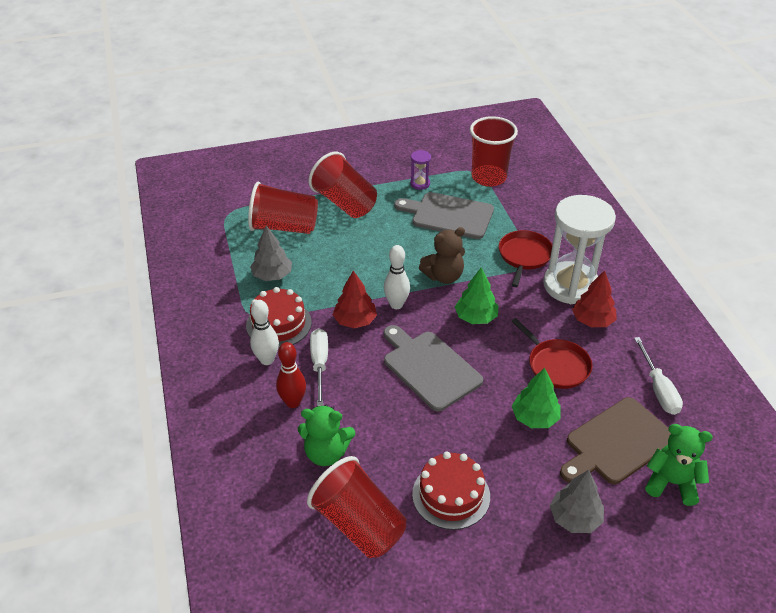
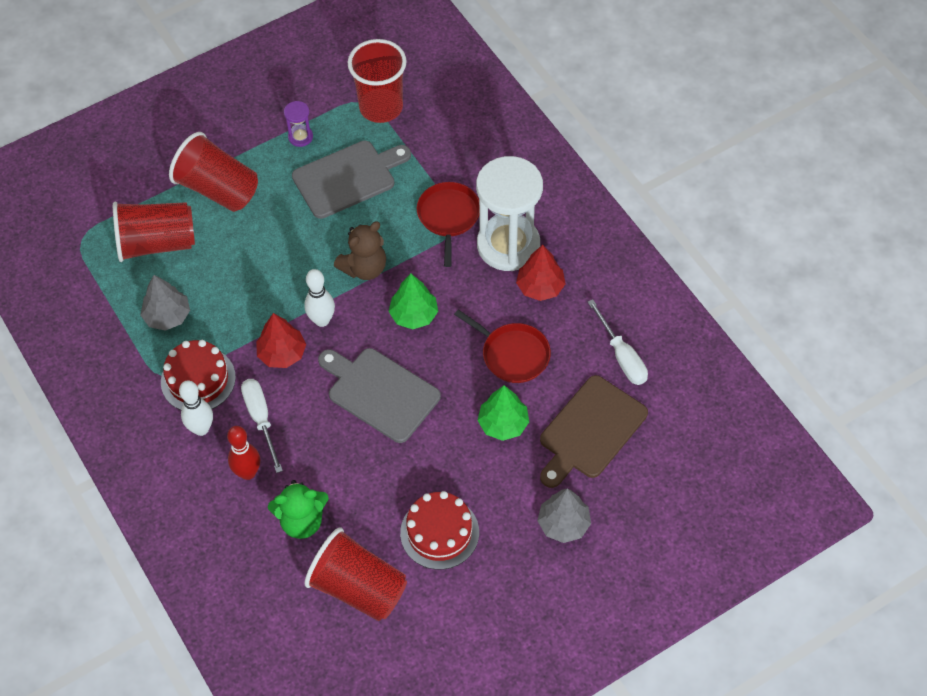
camera: 15 degrees left, 15 degrees up
(449, 215) = (348, 178): grey cutting board -> grey cutting board turned 150 degrees clockwise
(672, 483) = (649, 461): green teddy bear -> none

